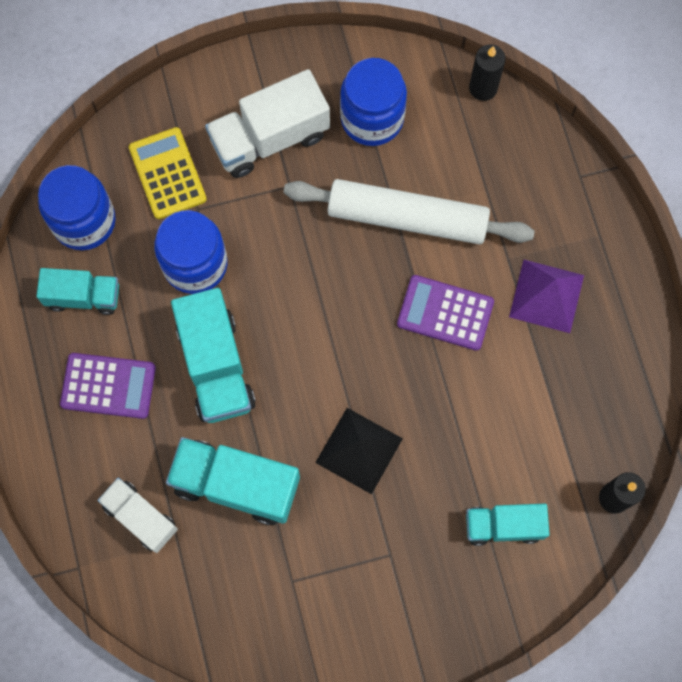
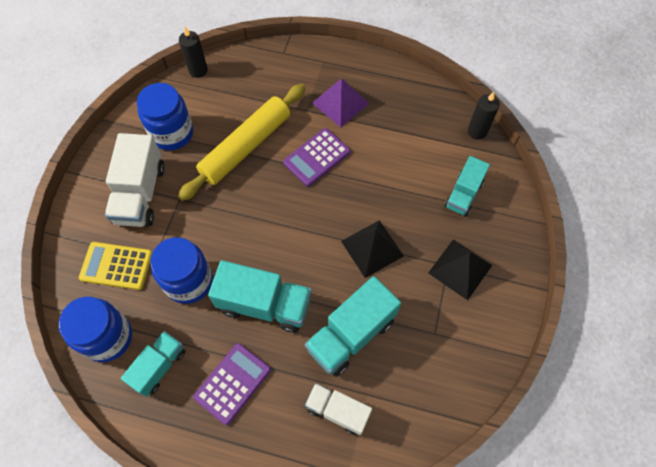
camera: 60 degrees left, 10 degrees down
(140, 517) = (337, 411): white truck -> white truck turned 45 degrees clockwise
(393, 572) = (460, 269): none -> black pyramid
(407, 217) = (245, 146): white rolling pin -> yellow rolling pin

